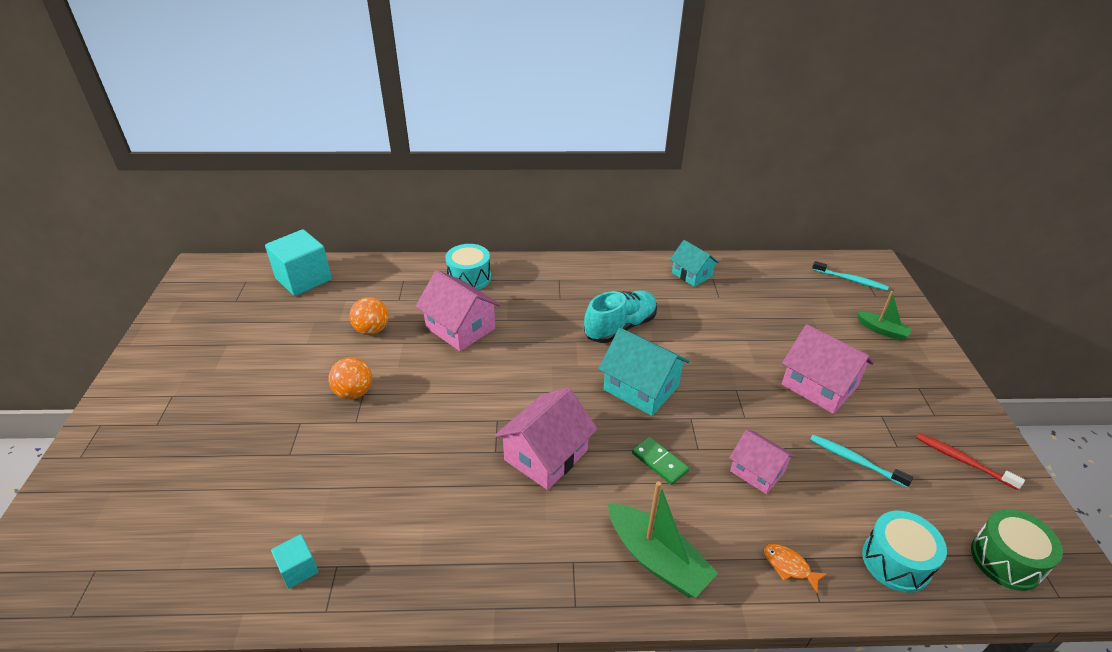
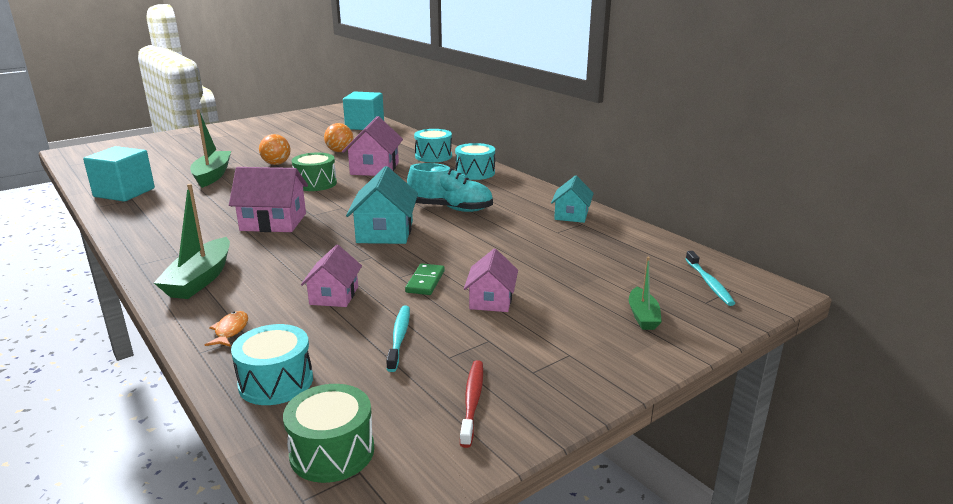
camera: 55 degrees right, 15 degrees down
(298, 569) = (124, 192): turquoise cube -> turquoise cube, size x2.05
(331, 461) = (212, 175): none -> green boat
(460, 385) = (315, 183): none -> green drum
(545, 275) = (475, 173): none -> turquoise drum
(659, 462) = (305, 257): green domino -> green domino (425, 281)
(819, 386) = (491, 300): pink house -> pink house, size x0.64

